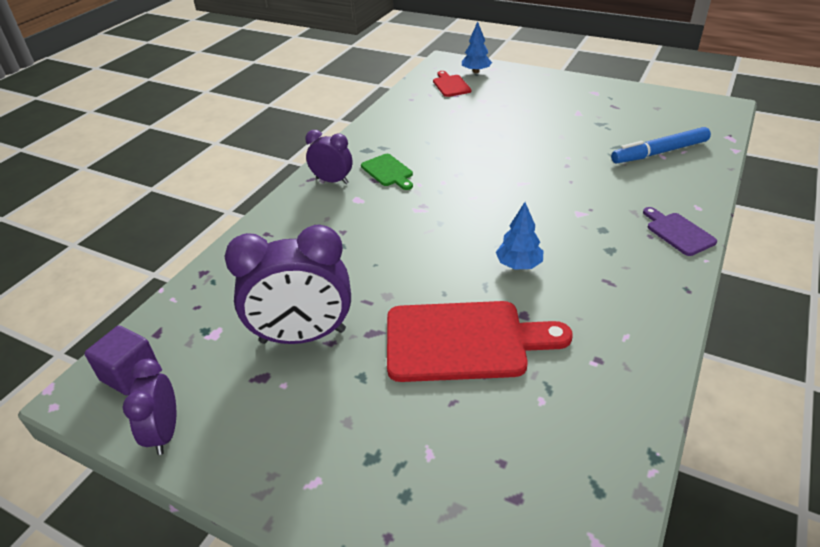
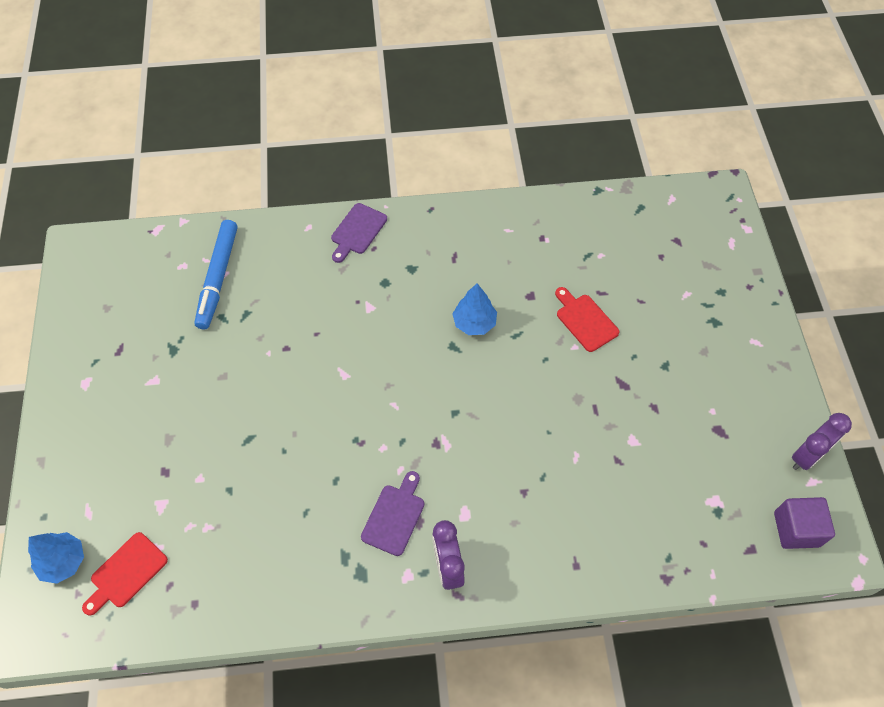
camera: 125 degrees left, 20 degrees up
(303, 336) = (664, 430): purple clock -> none
(388, 171) = (394, 516): green cutting board -> purple cutting board
(463, 341) = (585, 320): red cutting board -> red cutting board, size x0.50
(659, 152) = (218, 278): blue marker -> blue marker turned 60 degrees clockwise

